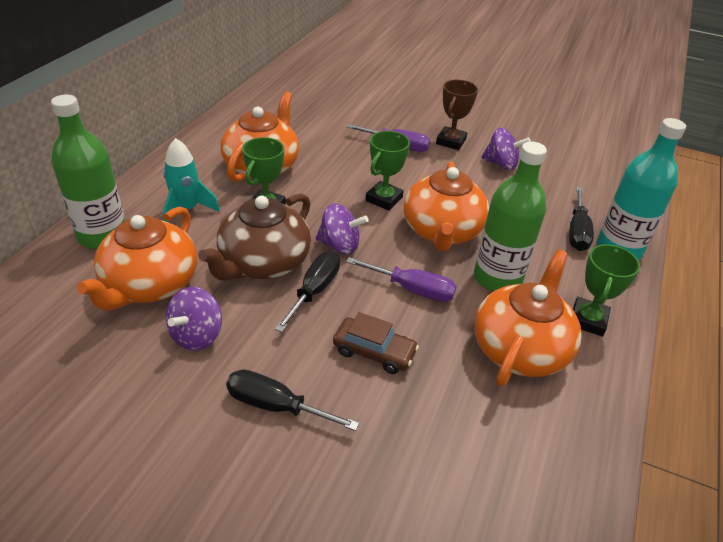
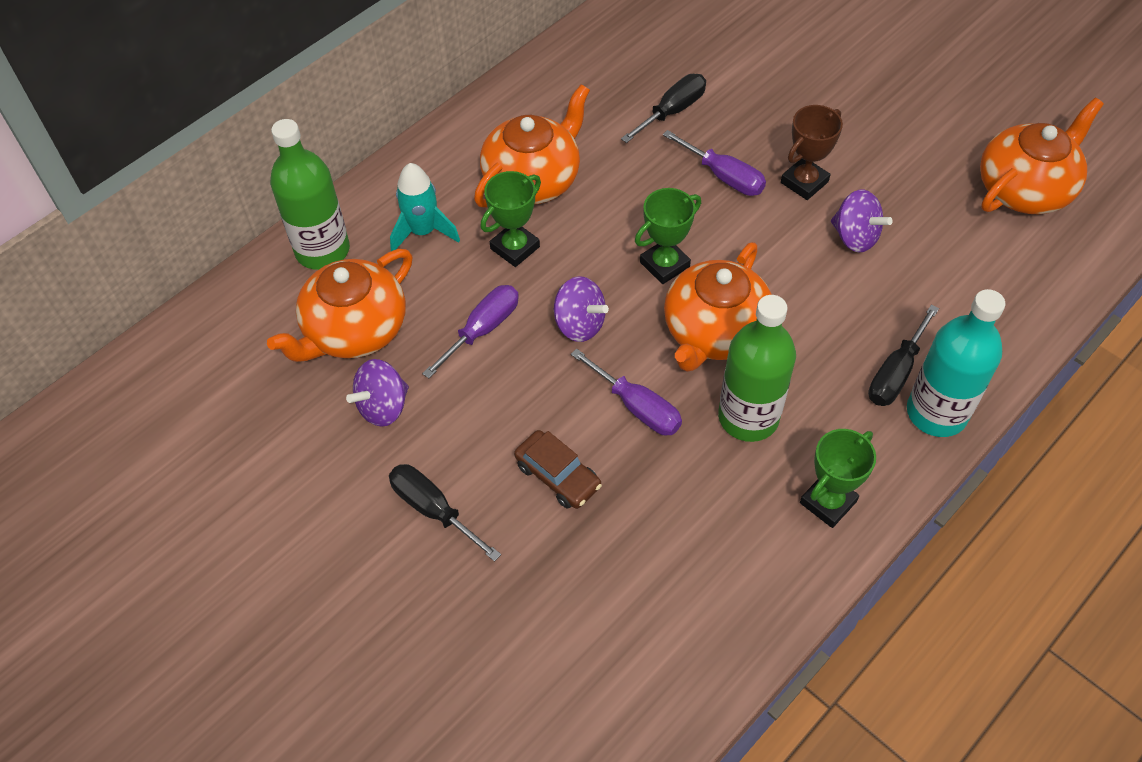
camera: 25 degrees right, 15 degrees up
(263, 263) = (483, 329): brown teapot -> purple screwdriver
(314, 291) = (525, 381): black screwdriver -> black screwdriver (672, 111)
(520, 348) = (723, 516): orange teapot -> orange teapot (1024, 189)

